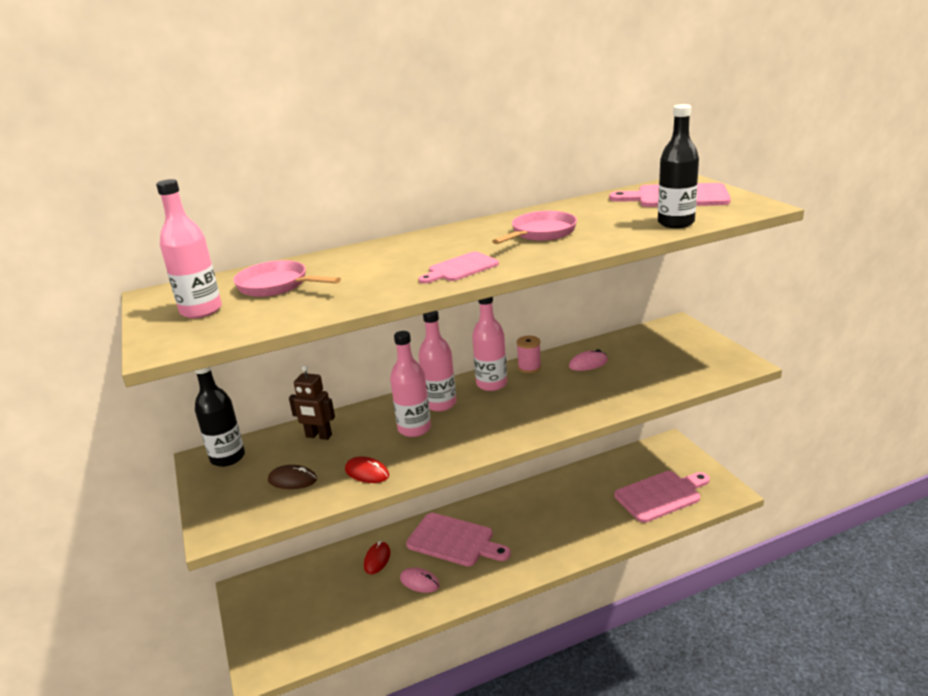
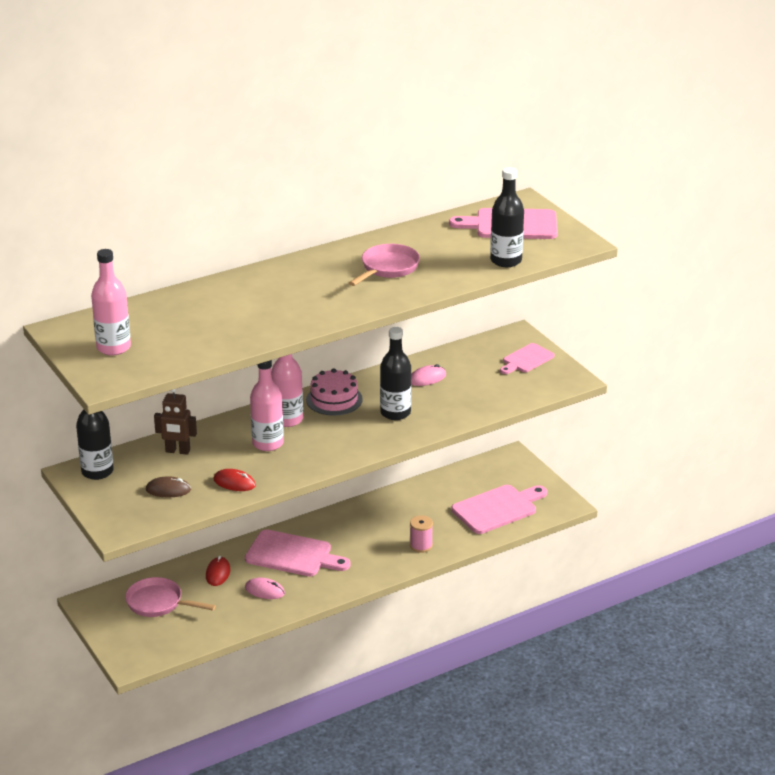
camera: 10 degrees left, 5 degrees up
(277, 286) = (167, 322): pink pan -> pink pan (158, 603)
(460, 268) = (323, 308): pink cutting board -> pink cutting board (526, 359)
(491, 384) = (334, 399): pink bottle -> pink cake
(529, 367) = (369, 382): pink spool -> pink spool (421, 545)
(554, 397) = (395, 413): none -> black bottle

